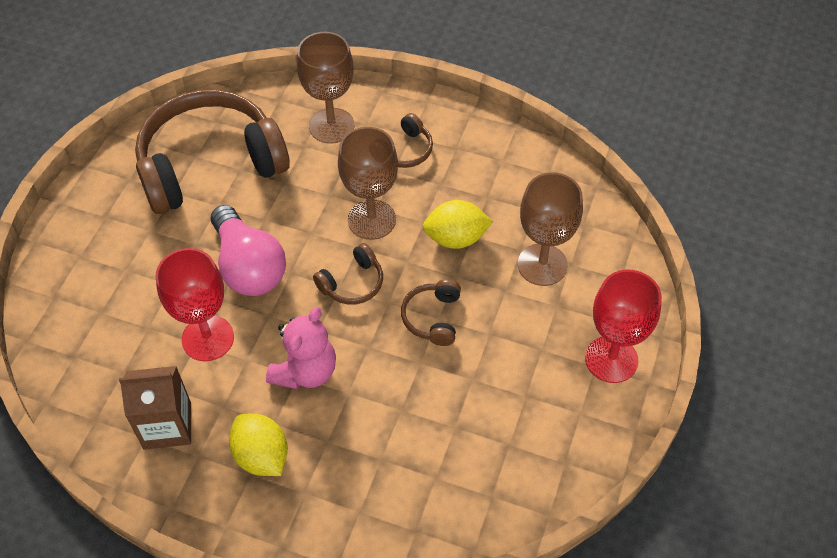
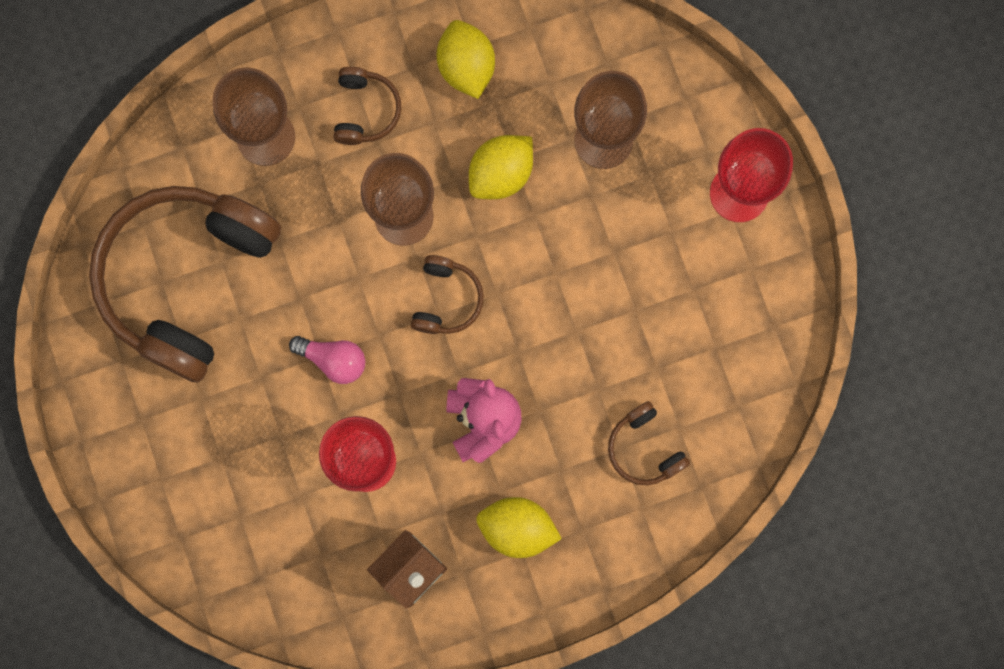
camera: 40 degrees left, 25 degrees up
(249, 266) = (333, 360): pink light bulb -> pink light bulb, size x0.55
(433, 318) = (550, 276): brown headphones -> brown headphones (644, 448)
(488, 168) = (466, 67): none -> yellow lemon

